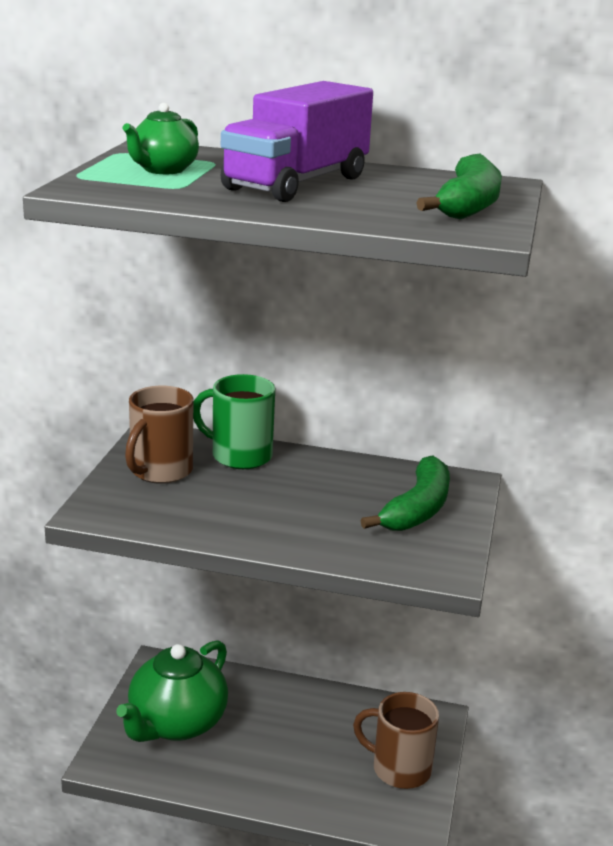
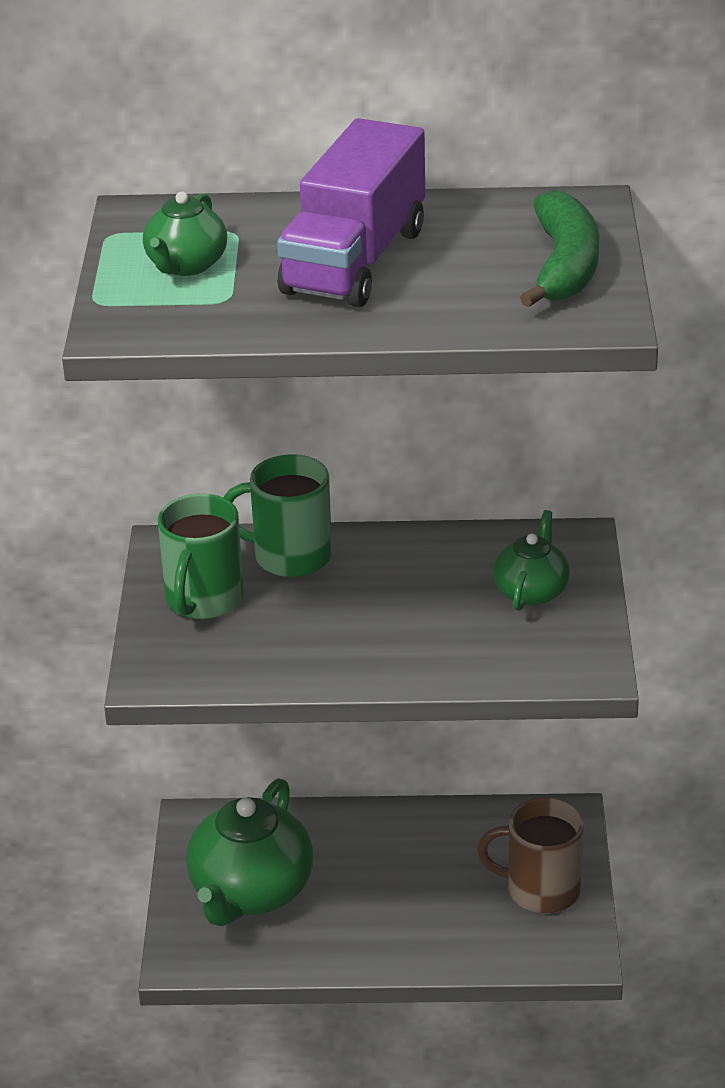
camera: 10 degrees left, 10 degrees up
(160, 471) = (203, 600): brown mug -> green mug
(417, 509) = (531, 591): green banana -> green teapot

